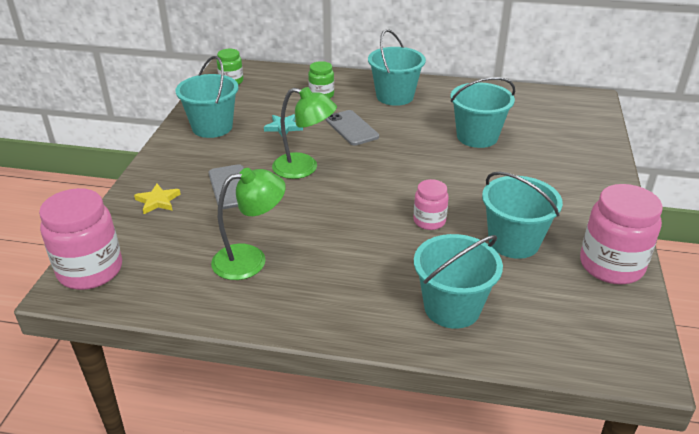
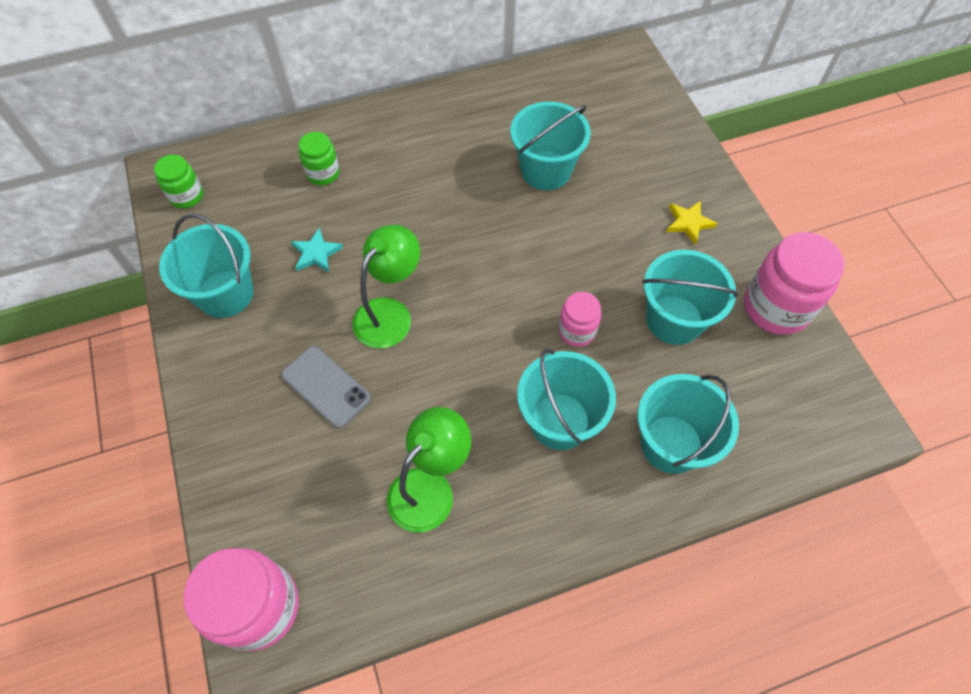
camera: 30 degrees left, 25 degrees up
(158, 201) = (254, 455): yellow star -> yellow star (688, 223)
(304, 168) = (390, 313): green lamp -> green lamp turned 45 degrees counterclockwise
(351, 128) = (399, 218): grey phone -> none
(395, 96) = (412, 138): turquoise bucket -> turquoise bucket (559, 421)

